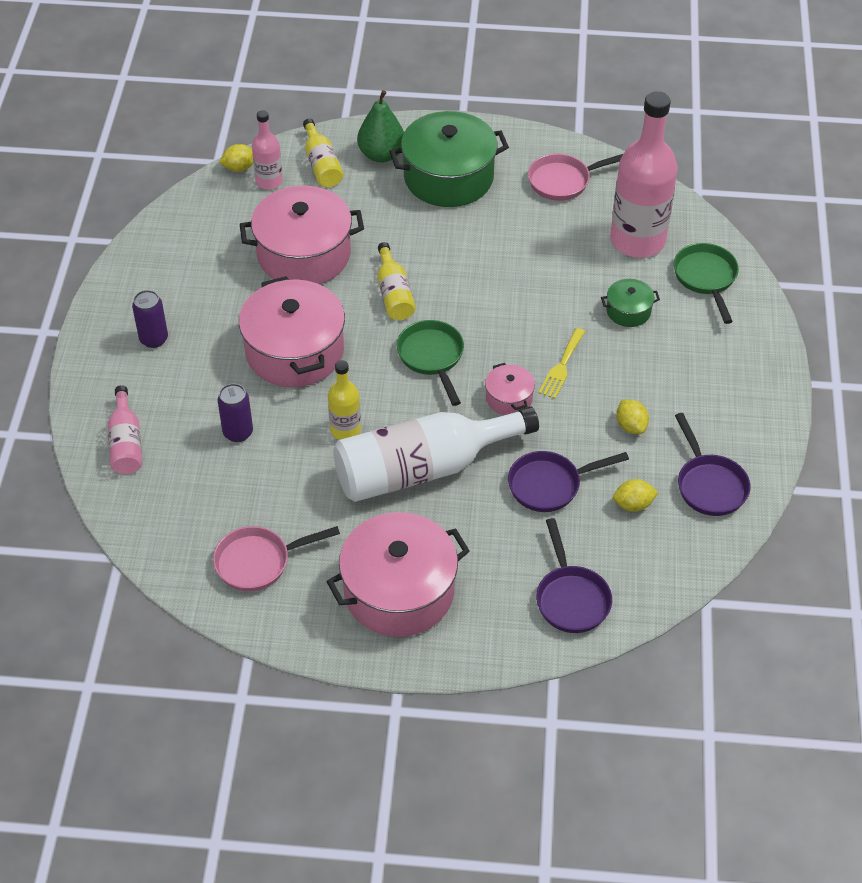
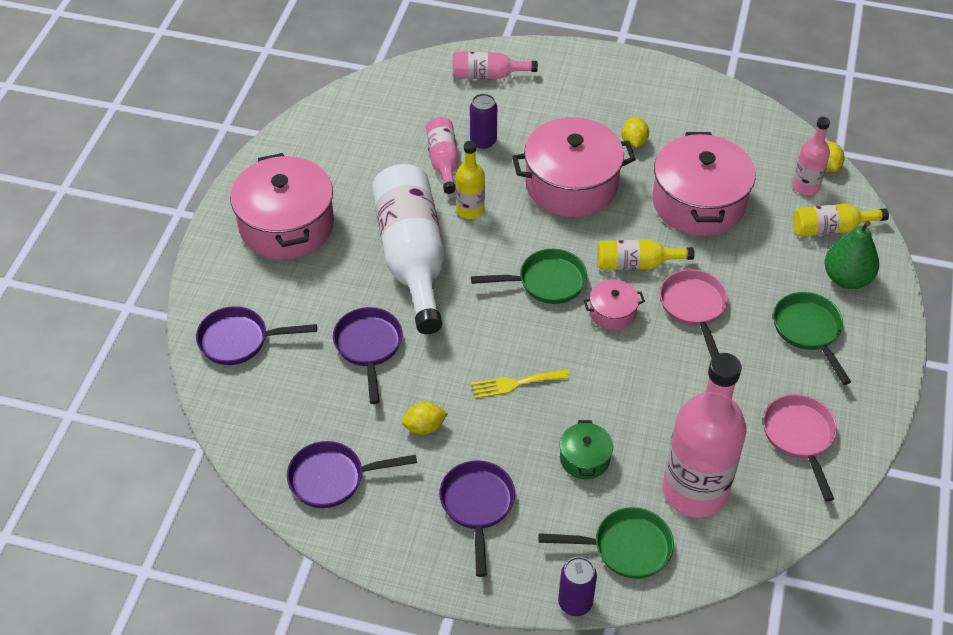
camera: 100 degrees right, 0 degrees up
(154, 339) = (601, 96): purple can -> purple can (575, 603)
(258, 562) = (344, 143): pink pan -> pink pan (694, 308)
(274, 463) = (443, 161): none -> pink bottle
(448, 177) = (808, 331): green pot -> green pan
(509, 398) = (482, 333): pink pot -> pink pot (612, 313)
(562, 366) = (515, 383): yellow fork -> yellow fork turned 45 degrees counterclockwise
(633, 504) = (327, 408): yellow lemon -> yellow lemon (634, 142)
(701, 377) = (477, 506): none -> purple pan

